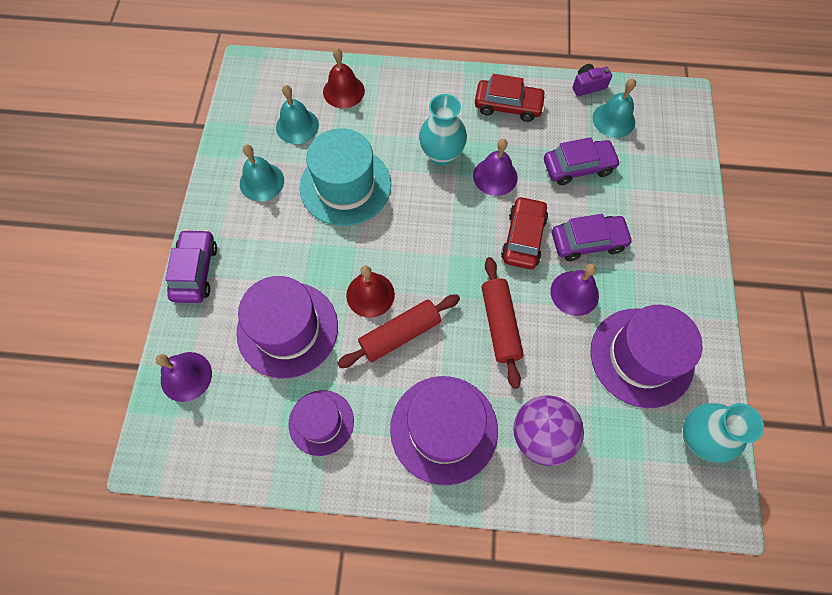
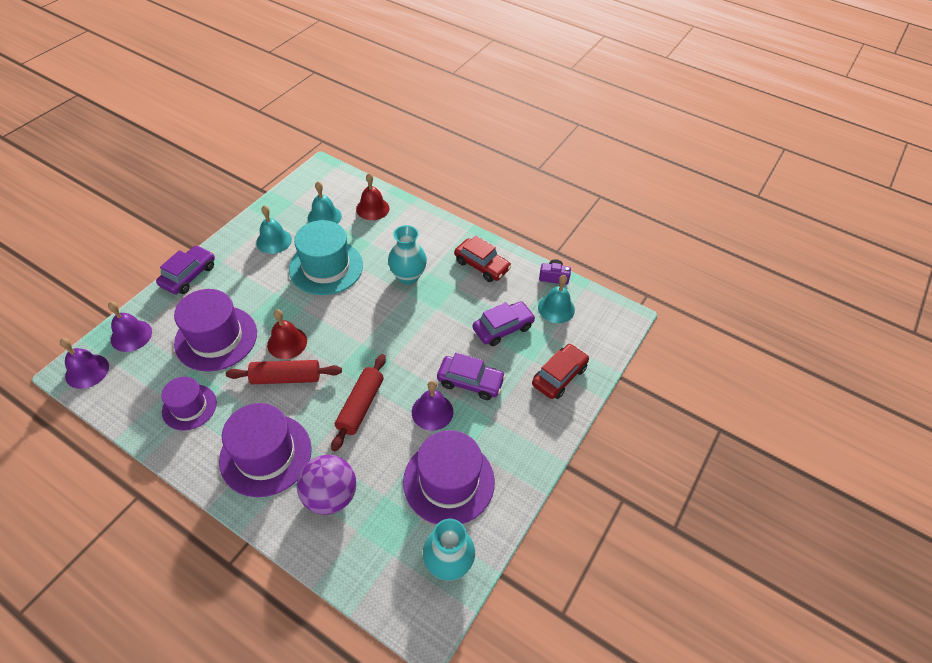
camera: 25 degrees right, 15 degrees down
(495, 176) = (435, 307): purple bell -> purple bell (87, 371)
(523, 238) = (423, 357): red car -> red car (559, 376)
(578, 167) = (503, 328): purple car -> purple car turned 45 degrees counterclockwise

